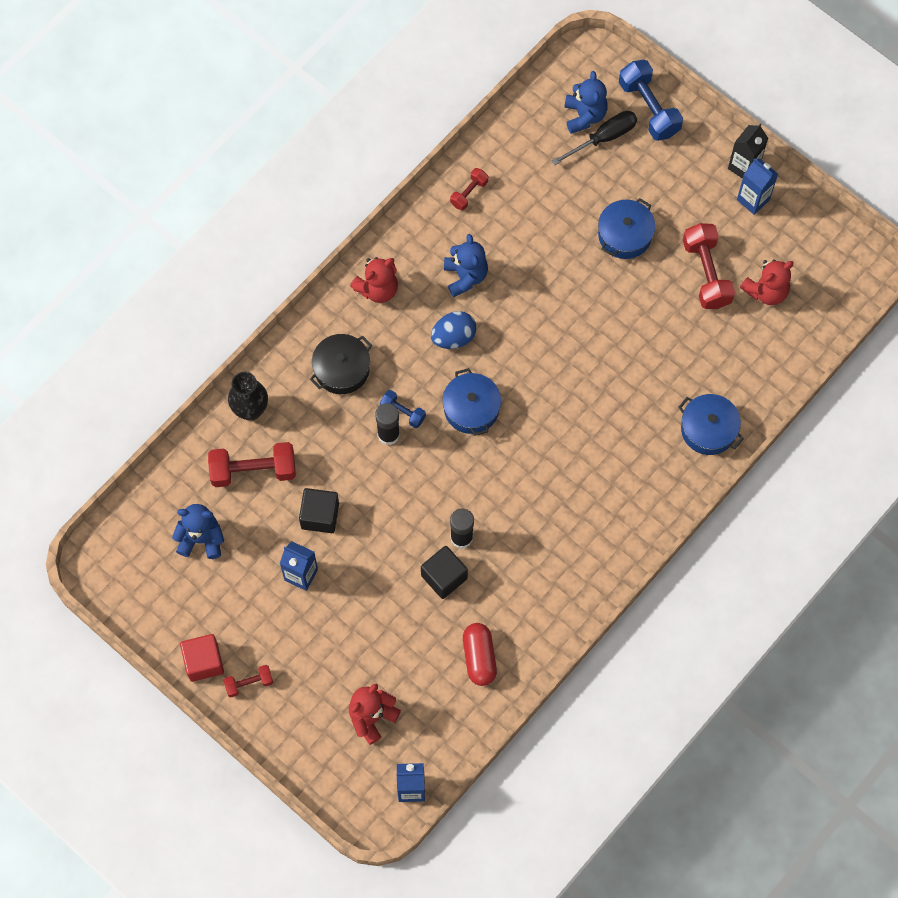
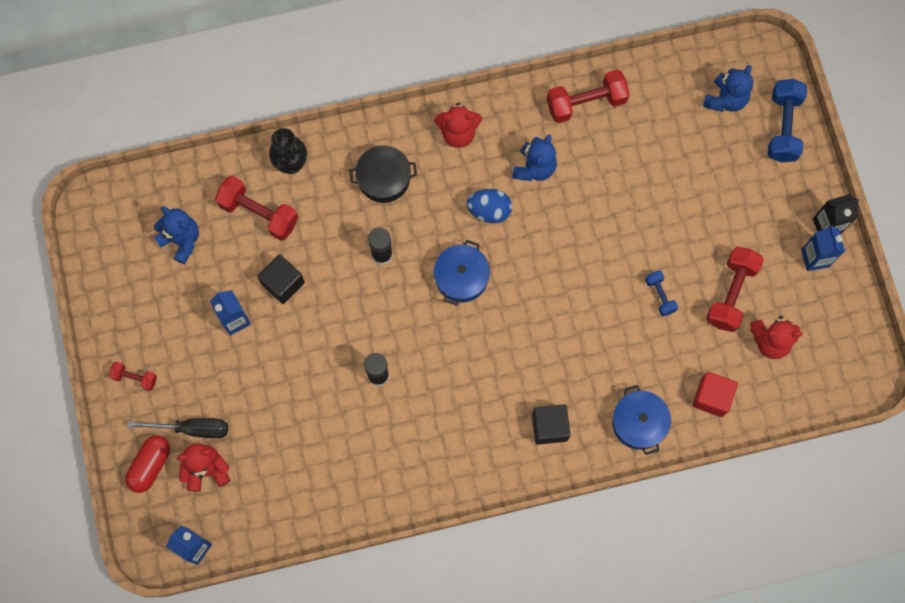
camera: 35 degrees right, 5 degrees up
(204, 662) = (114, 337): red cube -> red cube (711, 397)
(403, 412) = (406, 244): blue dumbbell -> blue dumbbell (660, 295)
(444, 577) = (342, 397): black cube -> black cube (549, 427)
(469, 193) = (586, 103): red dumbbell -> red dumbbell, size x1.85
(479, 657) = (322, 481): red capsule -> red capsule (150, 465)
(603, 138) = (727, 127): black screwdriver -> black screwdriver (192, 428)
(625, 235) = (687, 218): blue pot -> none

